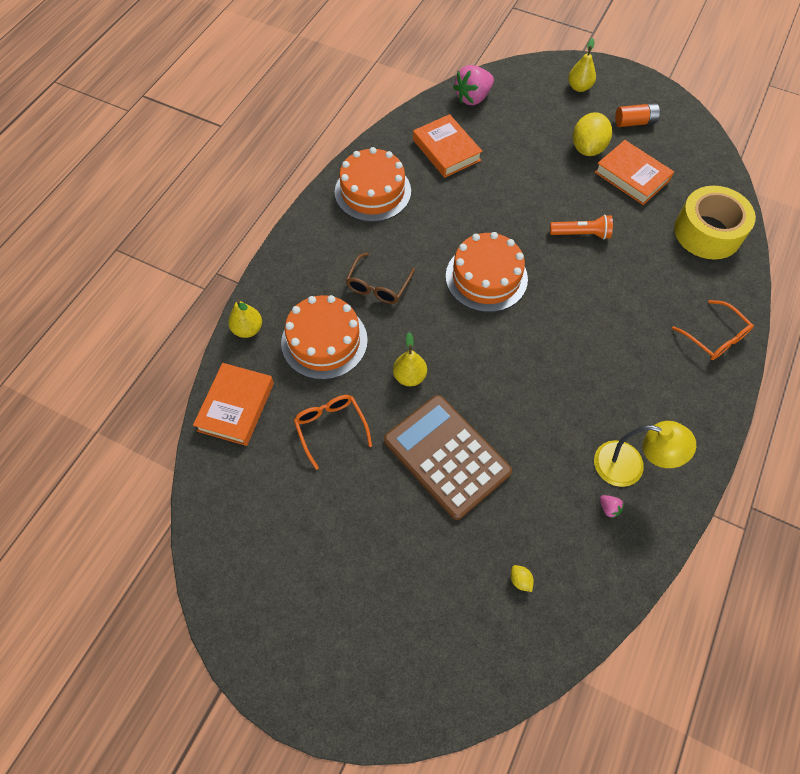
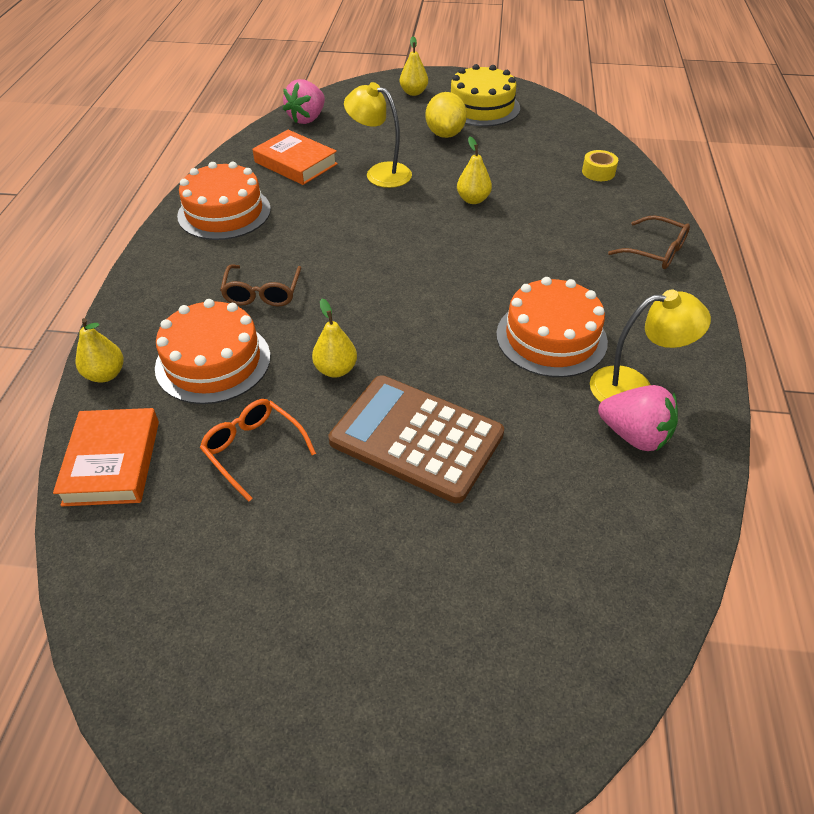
camera: 20 degrees left, 15 degrees down
(486, 277) = (387, 257): orange cake -> orange cake (551, 337)
(513, 181) = (380, 173): none -> yellow lamp
(520, 580) = (571, 546): yellow lemon -> none
(581, 234) = (473, 200): orange flashlight -> yellow pear
(609, 508) = (634, 435): pink strawberry -> pink strawberry, size x2.38
(631, 176) = (500, 146): orange book -> none
(634, 122) = (481, 107): orange battery -> yellow cake
(707, 232) = (598, 172): yellow tape -> yellow tape, size x0.45
(715, 337) = (655, 251): orange glasses -> brown glasses

